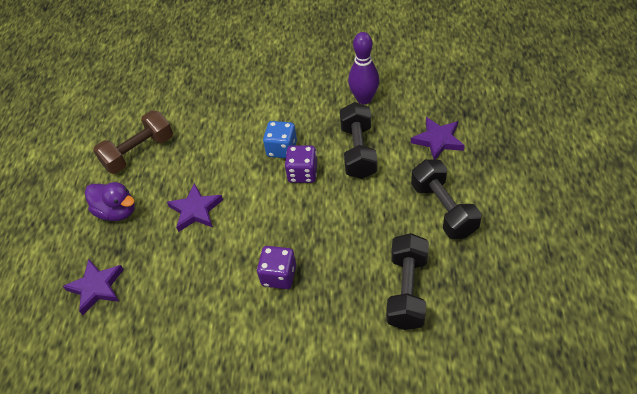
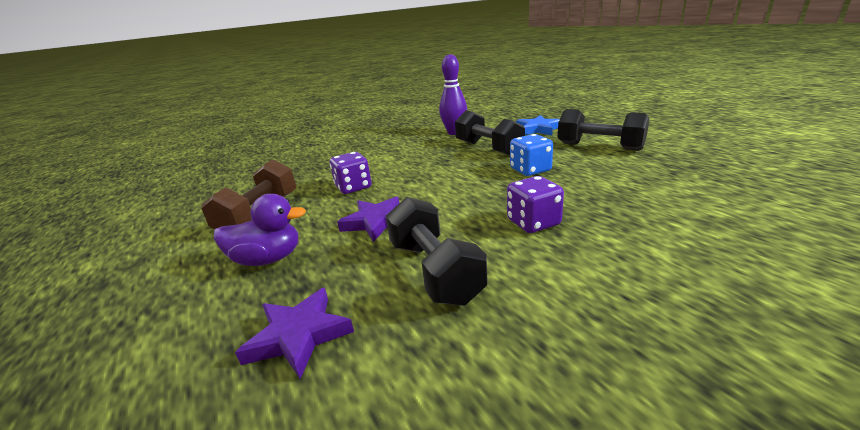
camera: 35 degrees left, 25 degrees down
(282, 149) = (420, 167): blue dice -> blue dice (530, 170)
(302, 173) = (458, 170): purple dice -> purple dice (353, 187)
(407, 290) = (658, 184): black dumbbell -> black dumbbell (434, 271)
(438, 140) = (538, 129): purple star -> blue star

